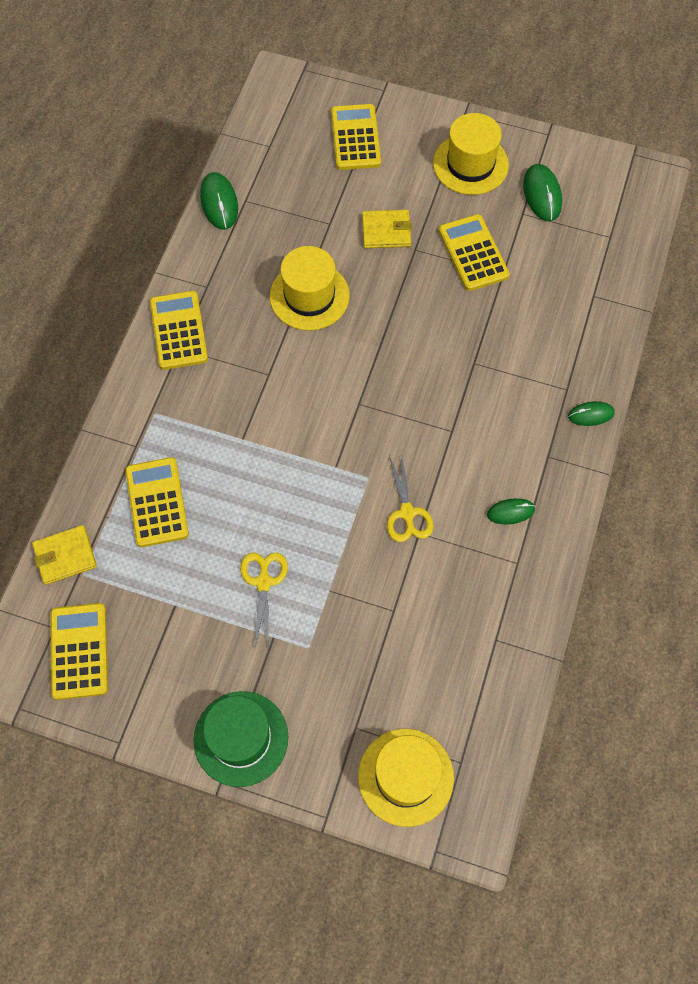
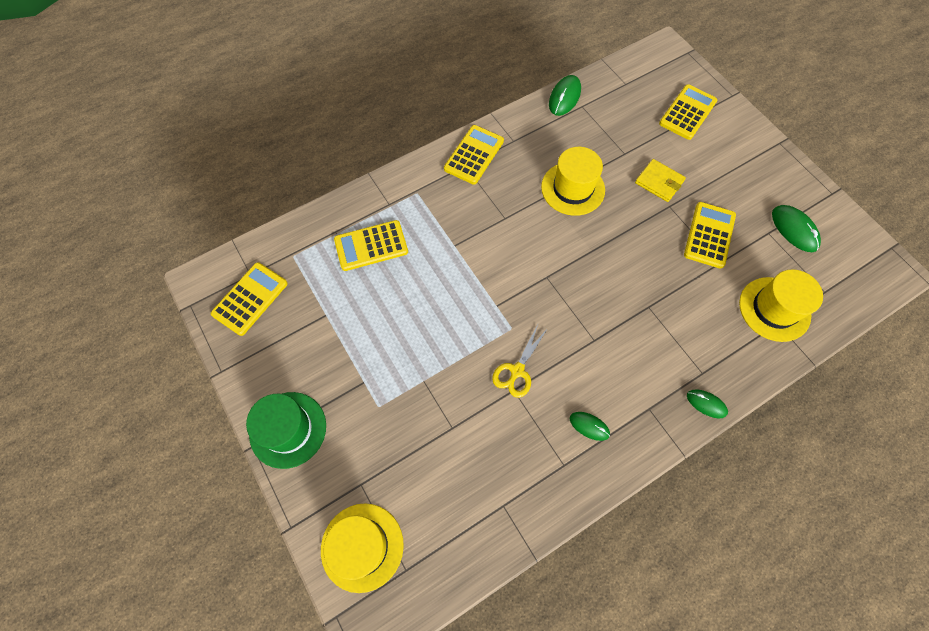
camera: 40 degrees right, 0 degrees up
(65, 556) = (293, 238): yellow wallet -> none
(157, 502) = (371, 246): yellow calculator -> yellow calculator turned 135 degrees counterclockwise
(263, 582) = (388, 343): yellow scissors -> none
(470, 164) = (756, 177): yellow hat -> yellow hat (774, 309)
(542, 194) = (794, 230): green mouse -> green mouse turned 60 degrees counterclockwise

